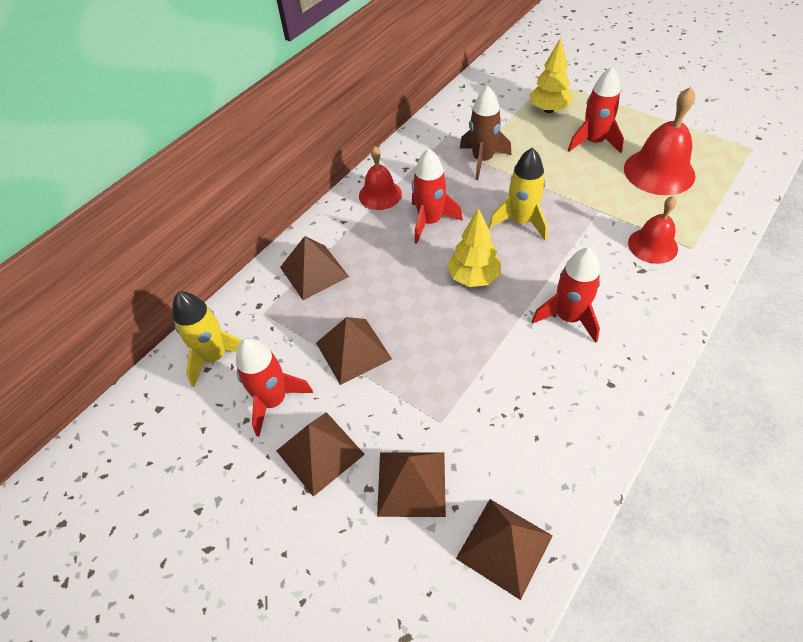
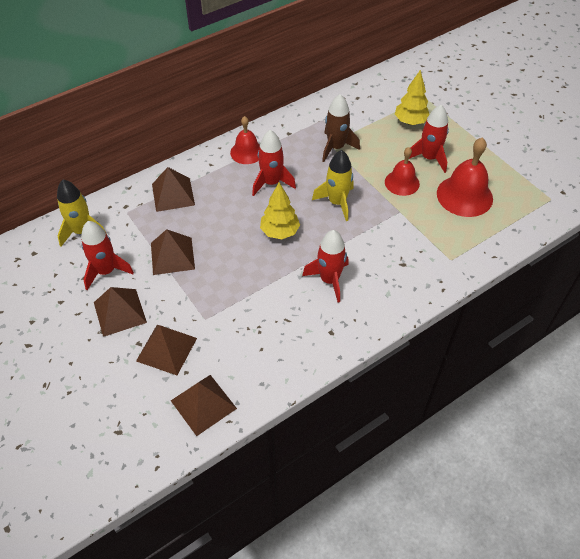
camera: 15 degrees right, 0 degrees up
(652, 245) = (422, 249): red bell -> red bell (402, 182)

